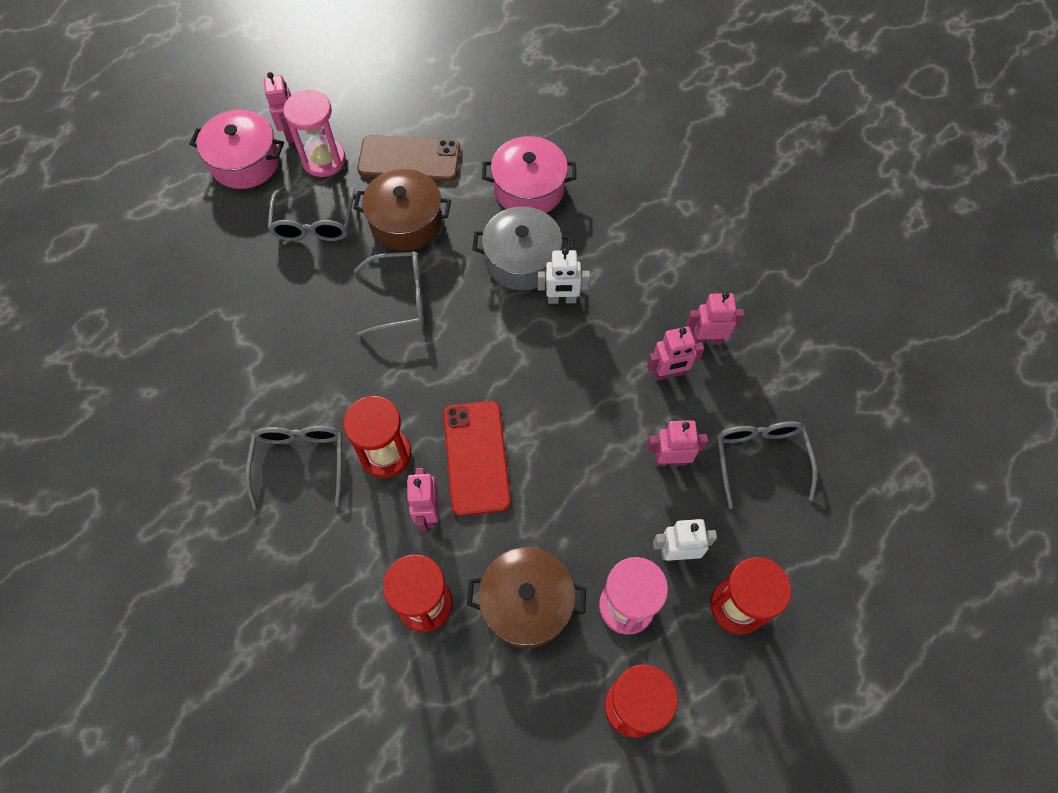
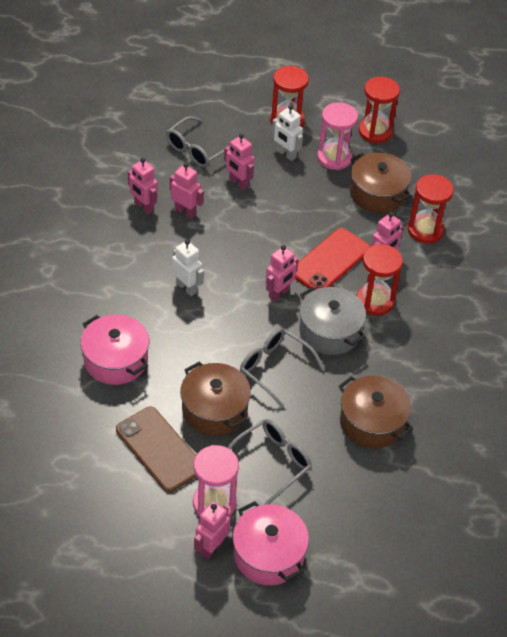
camera: 135 degrees left, 15 degrees down
(267, 328) = (372, 422): none -> brown pot
(300, 461) = (424, 336): grey glasses -> none
(480, 373) = (279, 293): none -> pink robot
(522, 260) = (178, 326): grey pot -> grey pot (330, 331)

